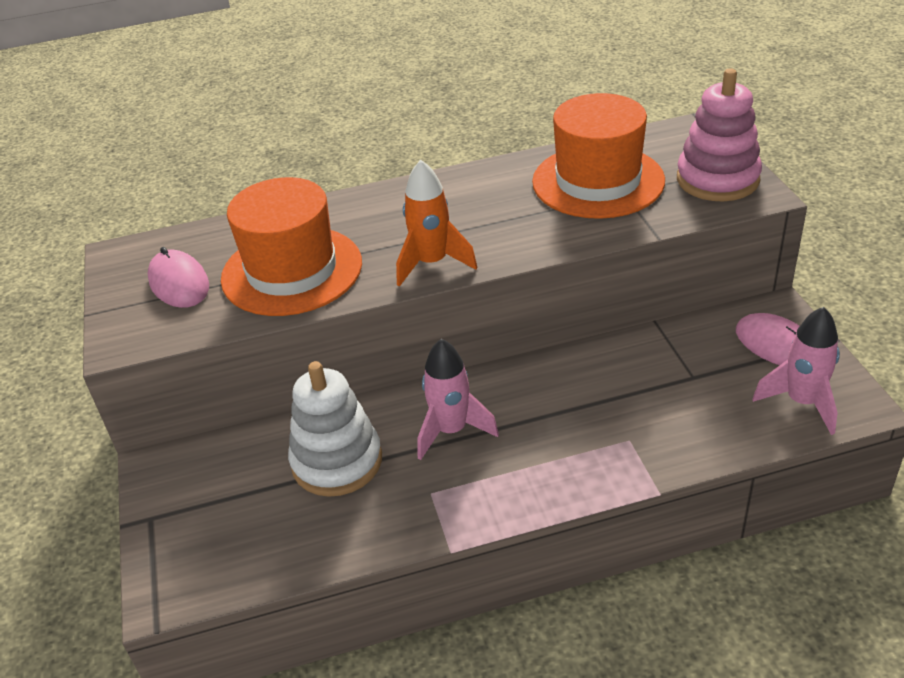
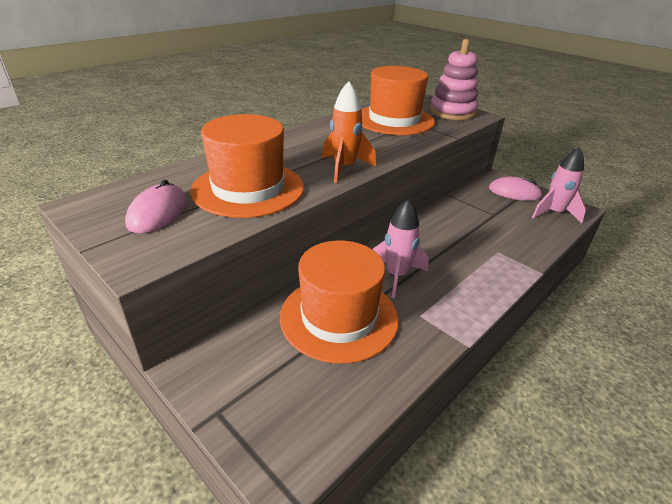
camera: 35 degrees left, 5 degrees down
(179, 283) = (158, 212): pink mouse -> pink mouse turned 75 degrees clockwise
(337, 461) = (339, 317): white stacking toy -> orange hat

